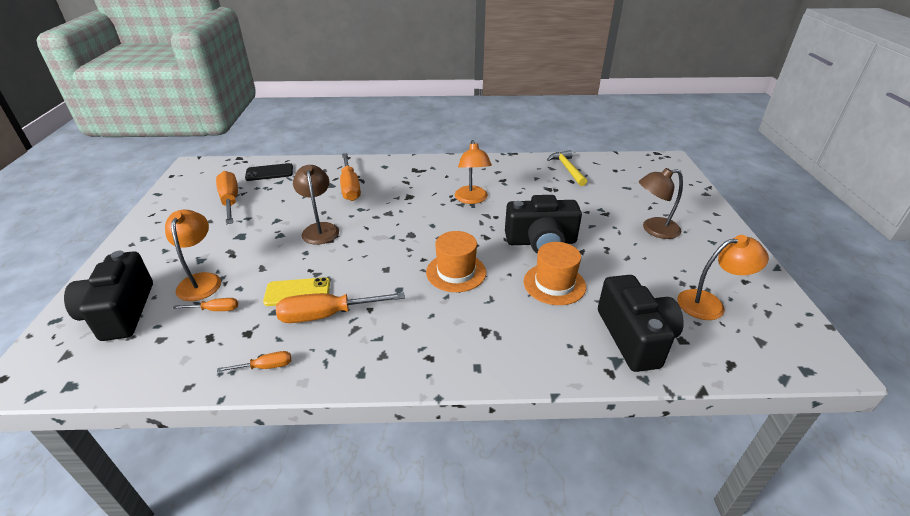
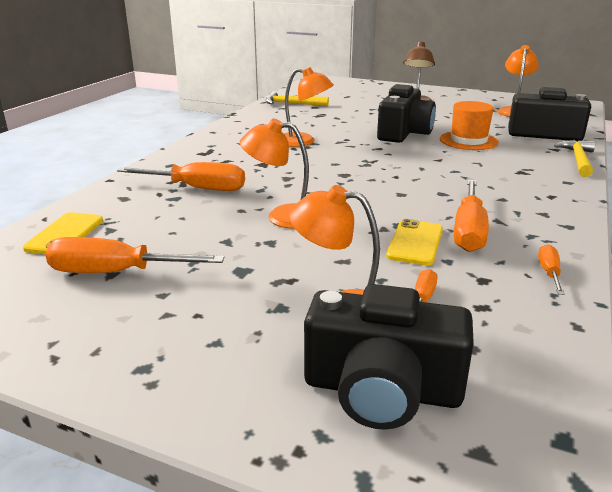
camera: 65 degrees left, 10 degrees down
(269, 172) = (65, 234): black phone -> yellow phone
(320, 229) = (282, 216): brown lamp -> orange lamp
(456, 272) = (428, 167): orange hat -> none
(557, 373) = (578, 160): none -> yellow hammer

